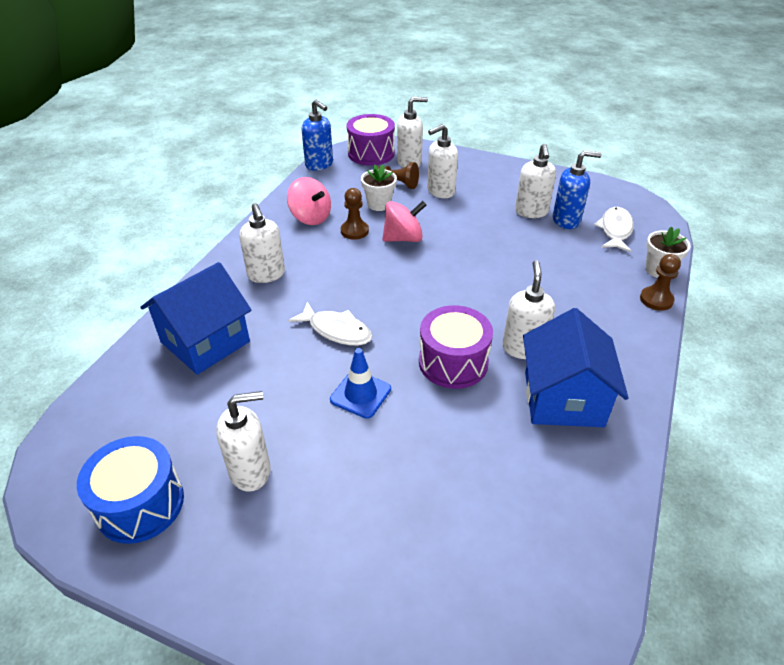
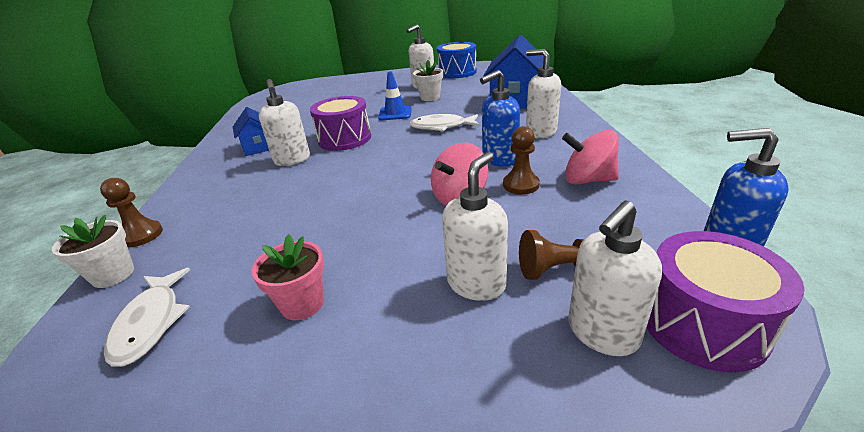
camera: 155 degrees right, 10 degrees down
(379, 204) = (538, 224): white flower pot -> white flower pot (430, 97)
(531, 212) = (302, 304): white soap dispenser -> pink flower pot
(563, 399) = (259, 147): blue house -> blue house, size x0.58
(566, 220) = (238, 310): blue soap dispenser -> blue soap dispenser (499, 159)

